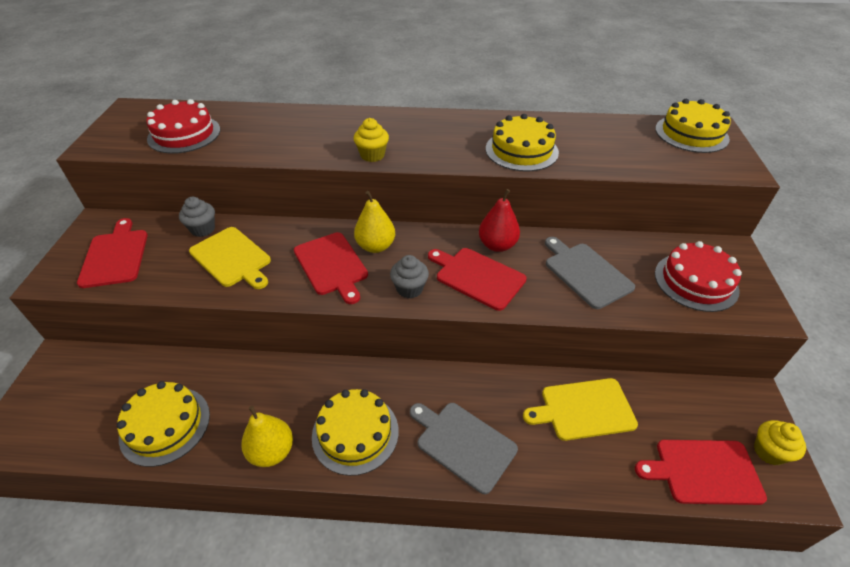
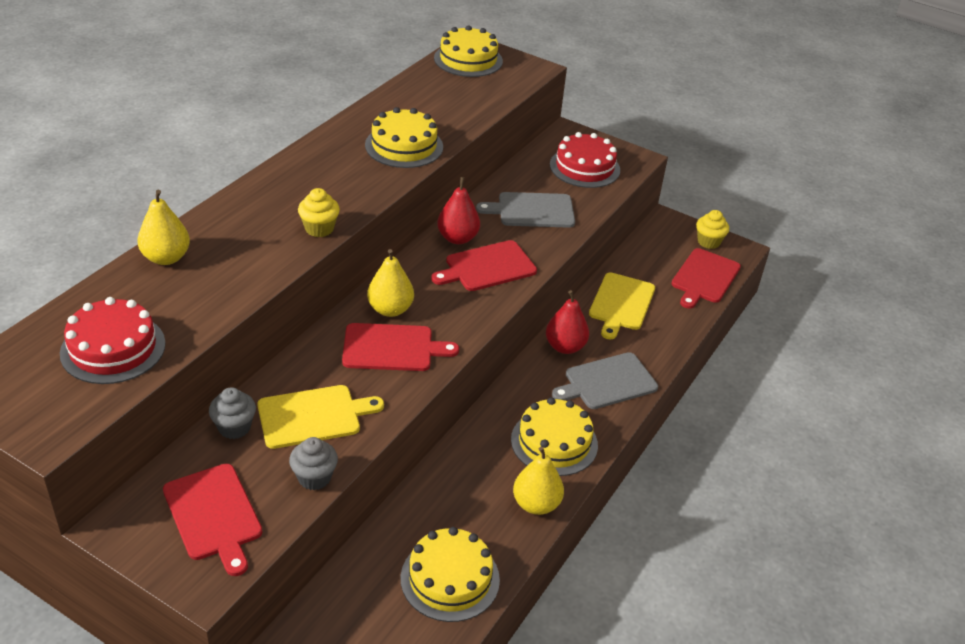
camera: 65 degrees left, 5 degrees down
(115, 256) = (213, 515): red cutting board -> red cutting board turned 135 degrees counterclockwise
(287, 116) = (166, 258): none -> yellow pear
(409, 289) = (468, 311): grey cupcake -> grey cupcake (314, 477)
(484, 389) = (565, 347): none -> red pear

